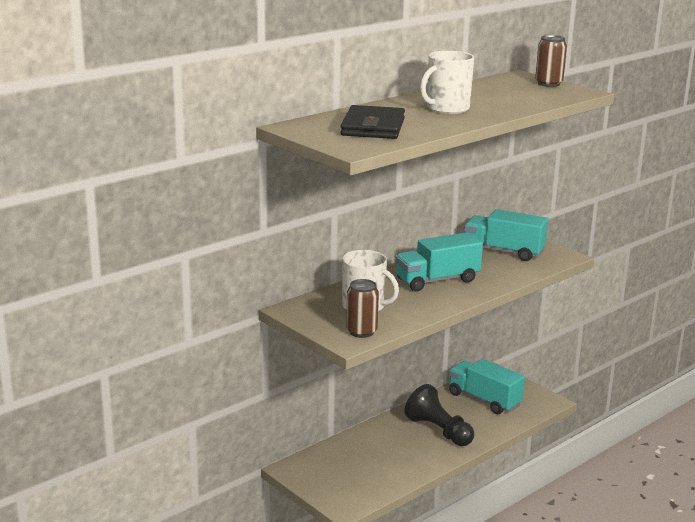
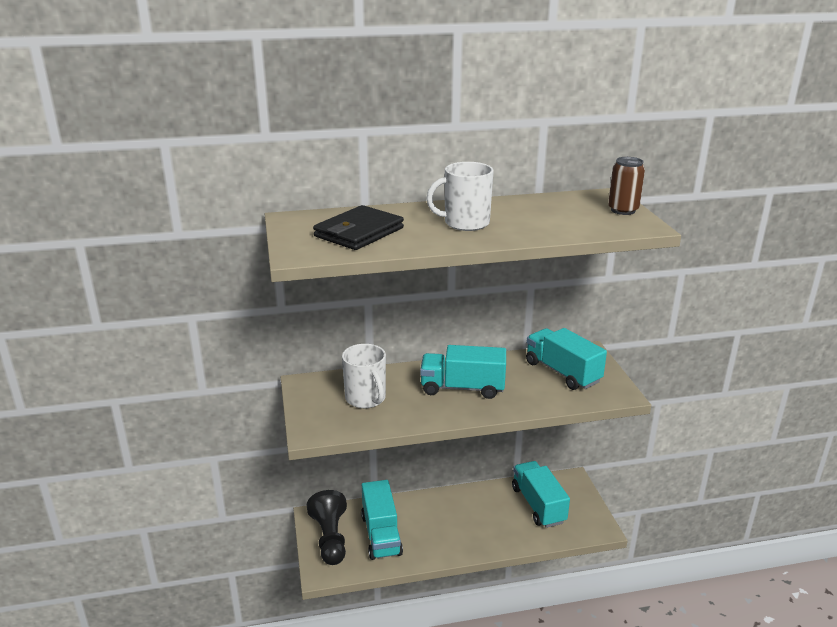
camera: 30 degrees right, 5 degrees up
(361, 332) = (332, 425): brown can -> none
(370, 462) = (381, 534): none -> turquoise truck
(439, 431) = (468, 523): black pawn -> black pawn (330, 538)

